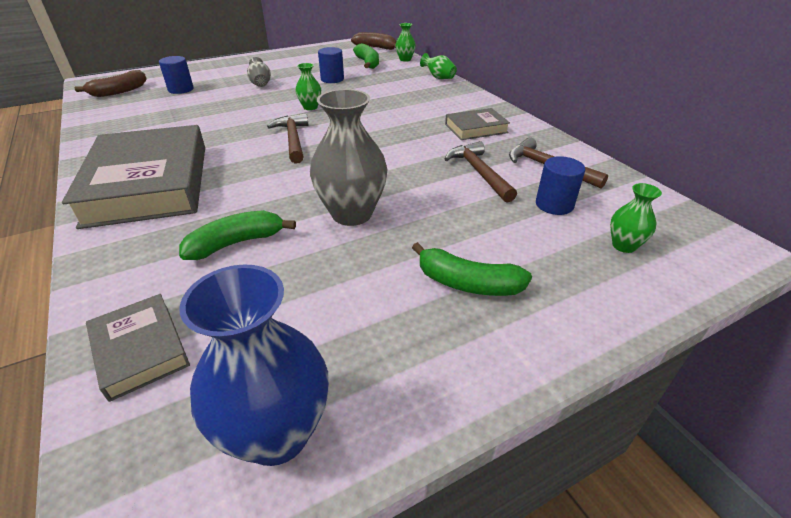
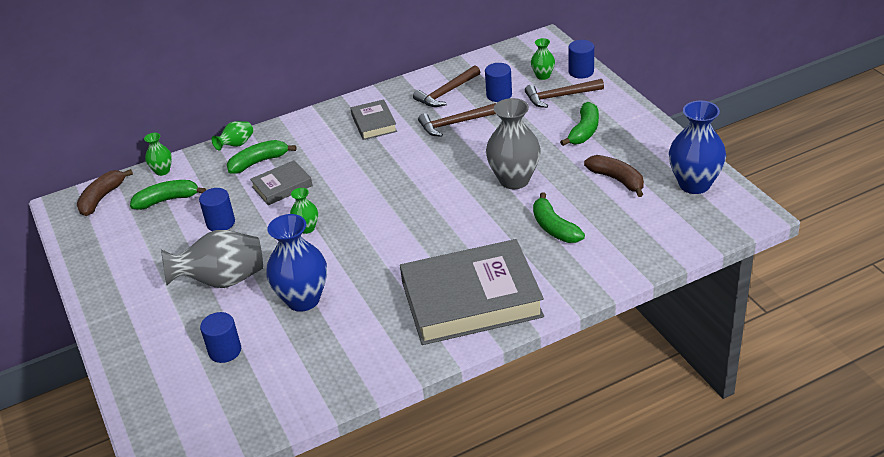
camera: 85 degrees left, 0 degrees up
(119, 91) = (218, 413): brown banana -> brown banana (617, 180)
(140, 349) = (656, 242): grey book -> grey book (282, 186)
(216, 110) = (303, 300): none -> blue vase
(260, 84) = (222, 281): grey vase -> grey vase, size x1.97
(293, 139) = (387, 228): brown hammer -> brown hammer (560, 96)
(412, 86) = (259, 162): none -> green banana
(657, 289) = (581, 72): none -> blue cylinder

